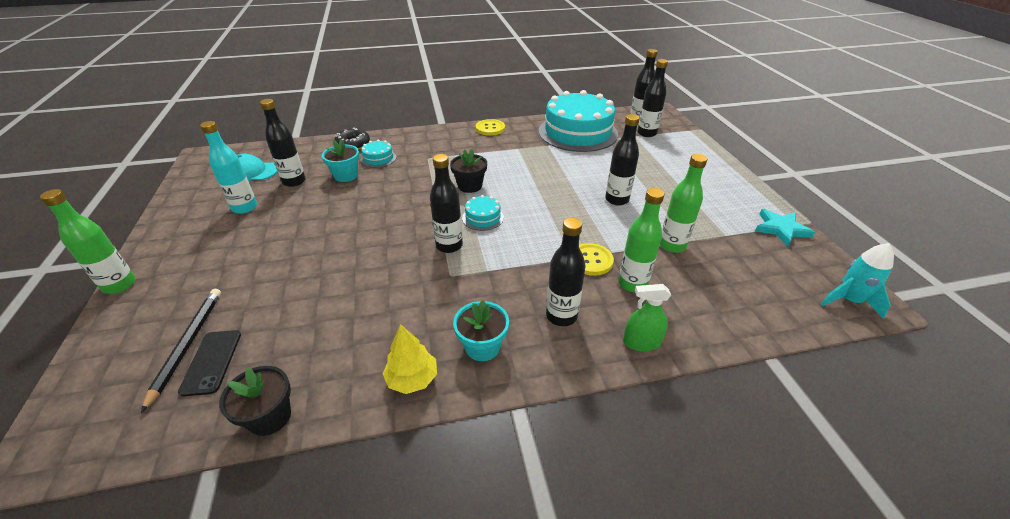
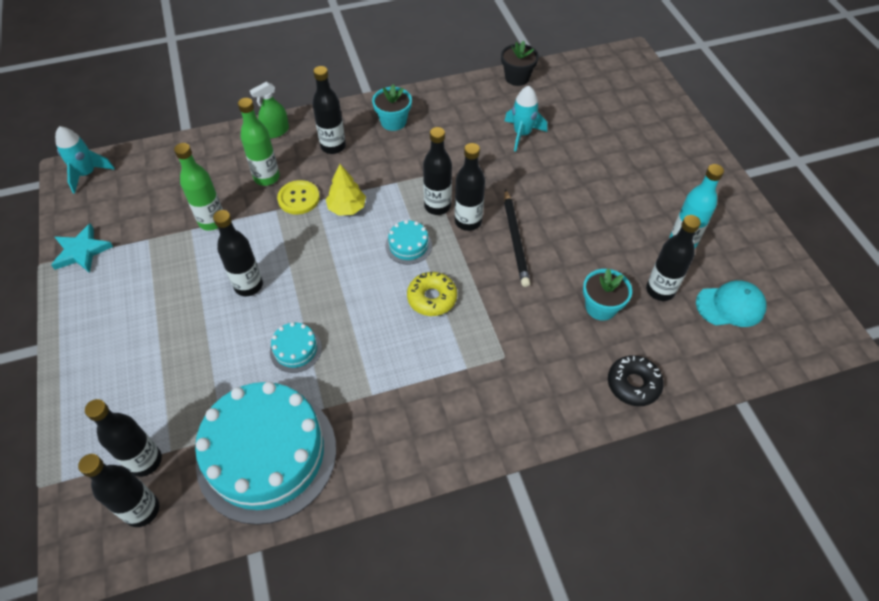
camera: 175 degrees right, 15 degrees up
(119, 285) = (708, 148): green bottle -> none
(187, 345) = (605, 110): black pencil -> black pencil (515, 239)
(212, 362) = (578, 101): black phone -> none
(321, 317) = (522, 134): none -> turquoise rocket
(378, 158) = (576, 350): turquoise cake -> turquoise cake (295, 349)
(412, 379) = (437, 100): yellow tree -> yellow tree (347, 208)
(424, 232) = (468, 221): none -> black bottle
(470, 186) = (432, 298): black flower pot -> yellow donut
(490, 128) = (422, 456): yellow button -> none
(641, 342) = (276, 131): green spray bottle -> green spray bottle turned 150 degrees clockwise

